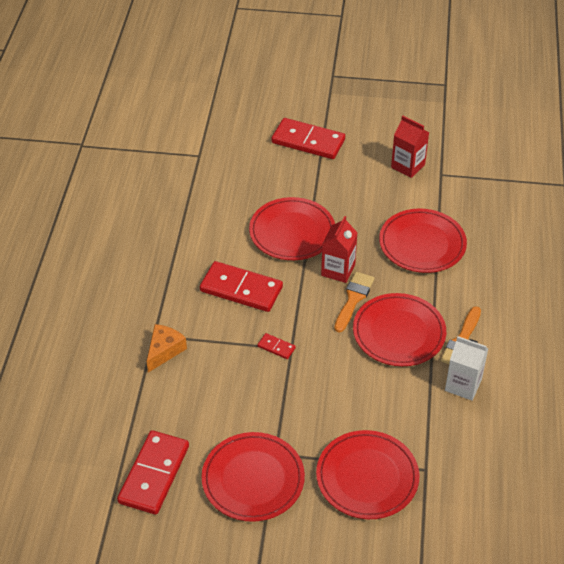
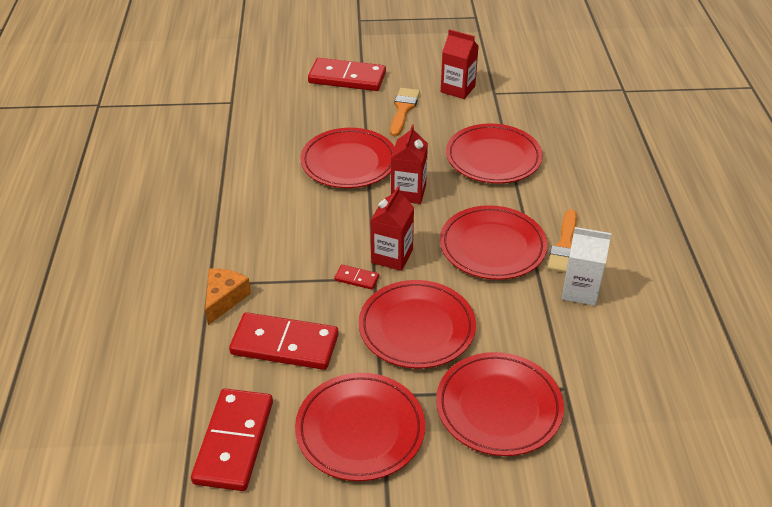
camera: 10 degrees left, 5 degrees down
(241, 289) = (303, 224): red domino -> red domino (284, 345)
(310, 330) = (392, 256): none -> red carton
(316, 399) = (416, 328): none -> red plate
(353, 299) = (433, 219): orange brush -> orange brush (403, 109)

